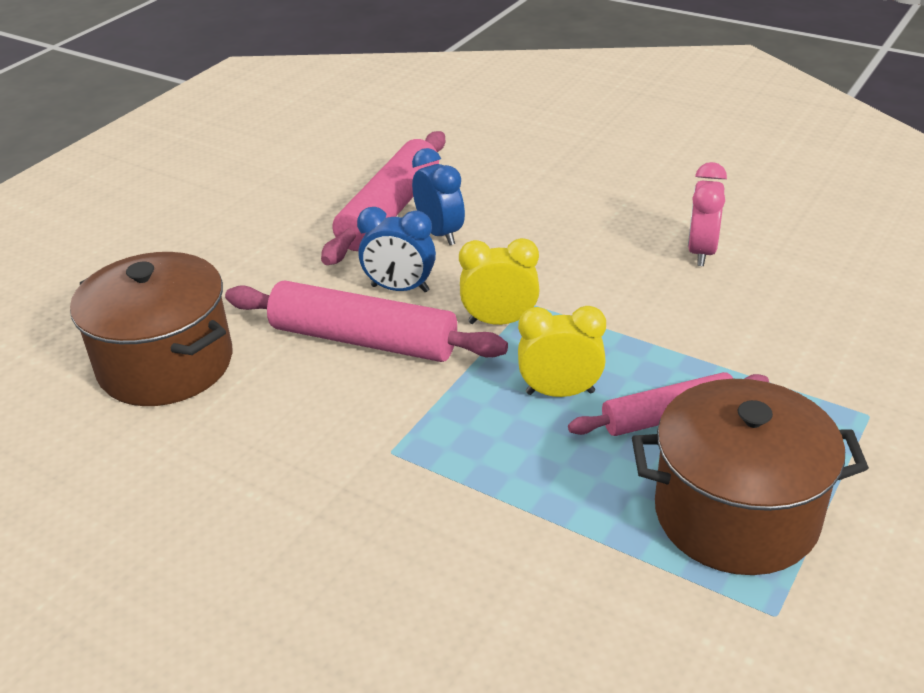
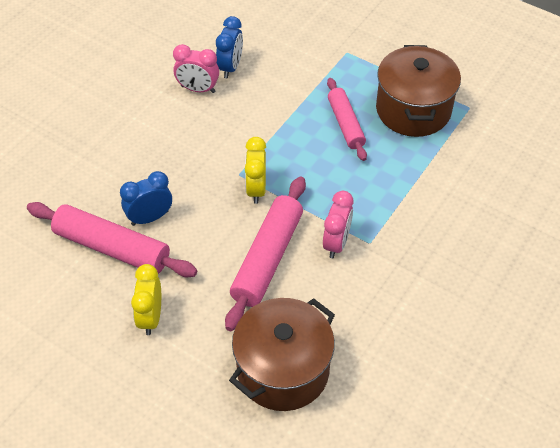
camera: 90 degrees left, 15 degrees up
(390, 411) = (336, 243): none -> pink clock
(400, 288) = (213, 240): blue clock -> blue clock (230, 67)
(560, 392) = (324, 166): yellow clock -> yellow clock (151, 317)

